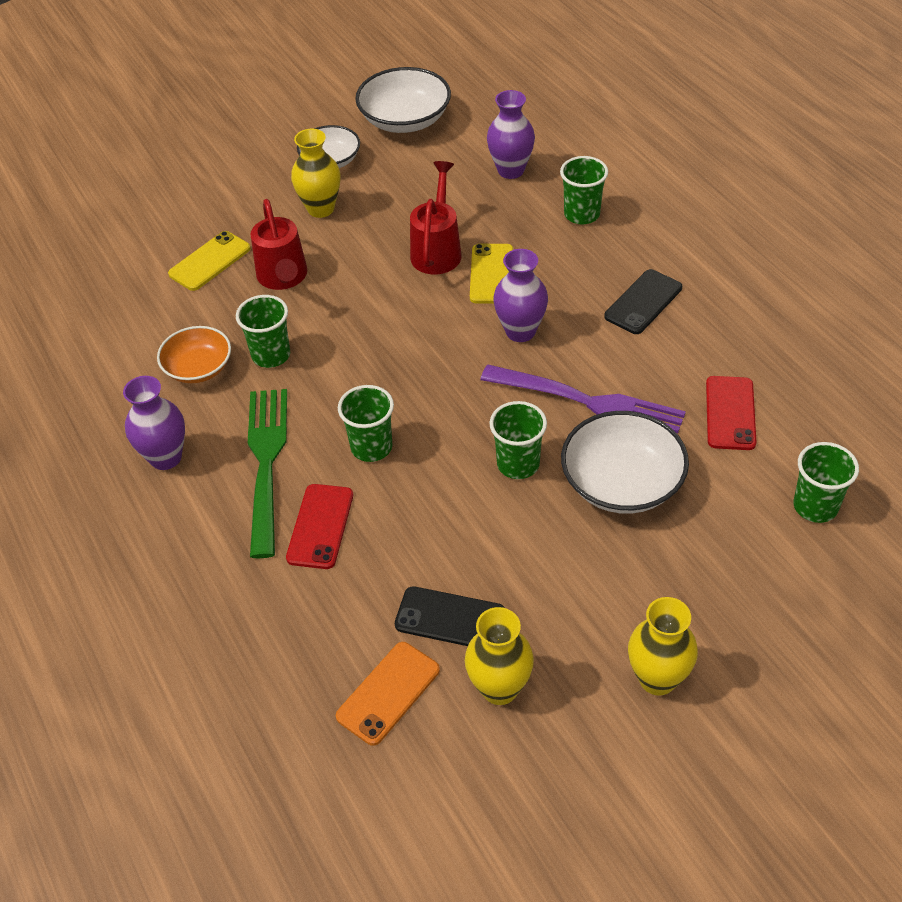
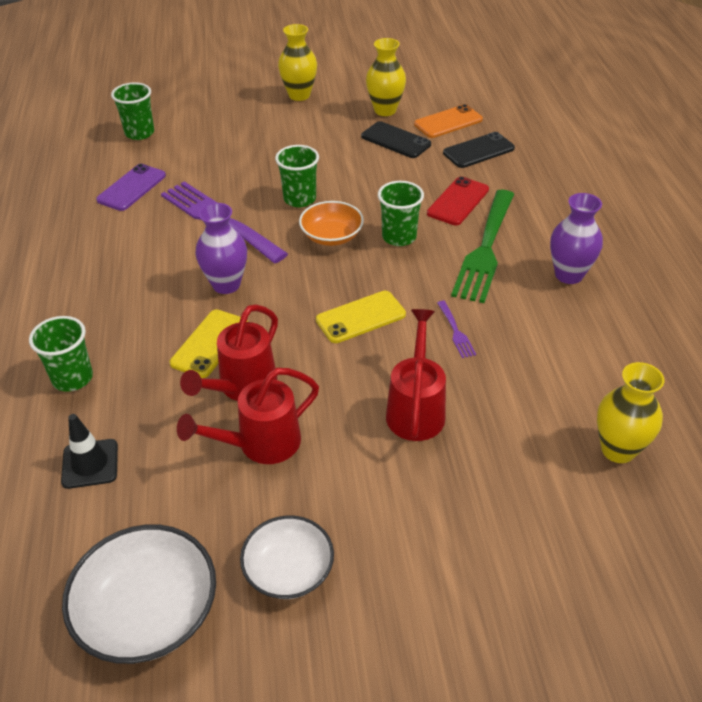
camera: 160 degrees left, 5 degrees down
(198, 368) = (528, 340): orange bowl -> orange bowl (331, 236)
(210, 261) = (492, 459): yellow phone -> yellow phone (360, 317)
(271, 355) = (455, 331): green cup -> purple fork
(321, 209) = (337, 490): yellow vase -> yellow vase (618, 449)
(395, 218) = (260, 444): none -> red watering can
(511, 170) = (90, 464): purple vase -> black traffic cone
(622, 482) = (240, 172): white bowl -> none
(643, 302) = (107, 277): black phone -> black phone (478, 151)
(730, 413) = (132, 188): red phone -> purple phone

